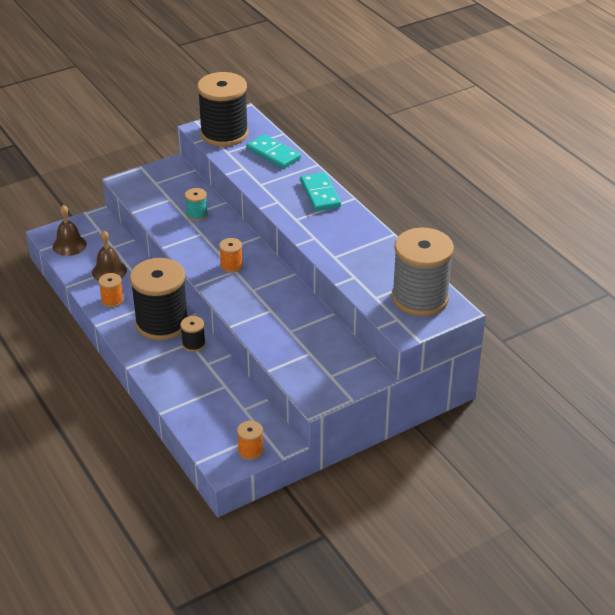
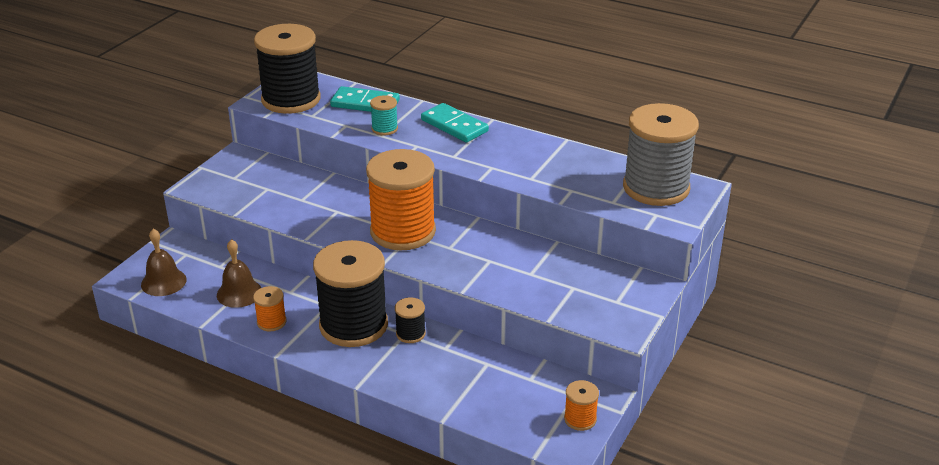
camera: 30 degrees left, 5 degrees down
(197, 214) = (313, 194): turquoise spool -> turquoise spool (384, 129)
(231, 265) = (403, 231): orange spool -> orange spool, size x2.33

